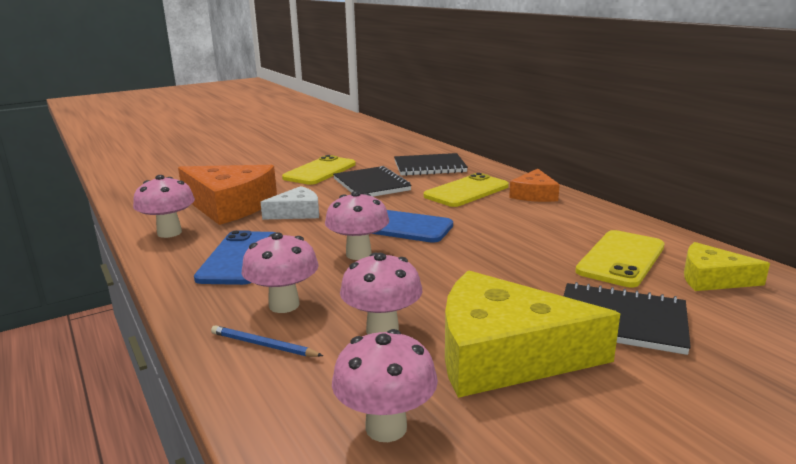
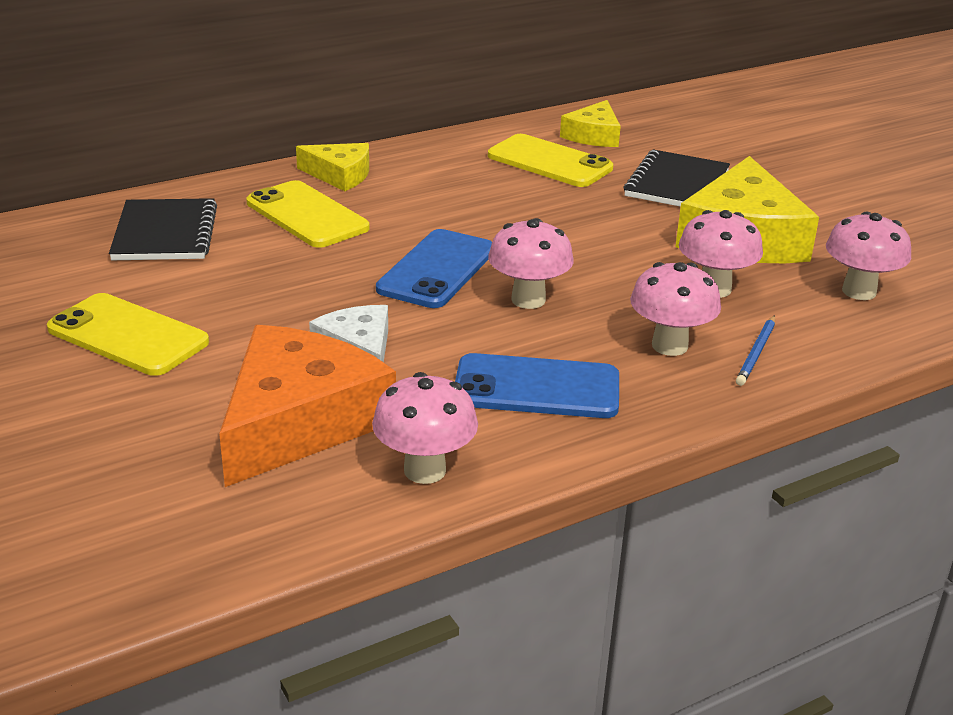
camera: 90 degrees left, 10 degrees up
(371, 185) = (240, 286): black notebook -> none
(534, 195) = (340, 175): orange cheese -> yellow cheese

